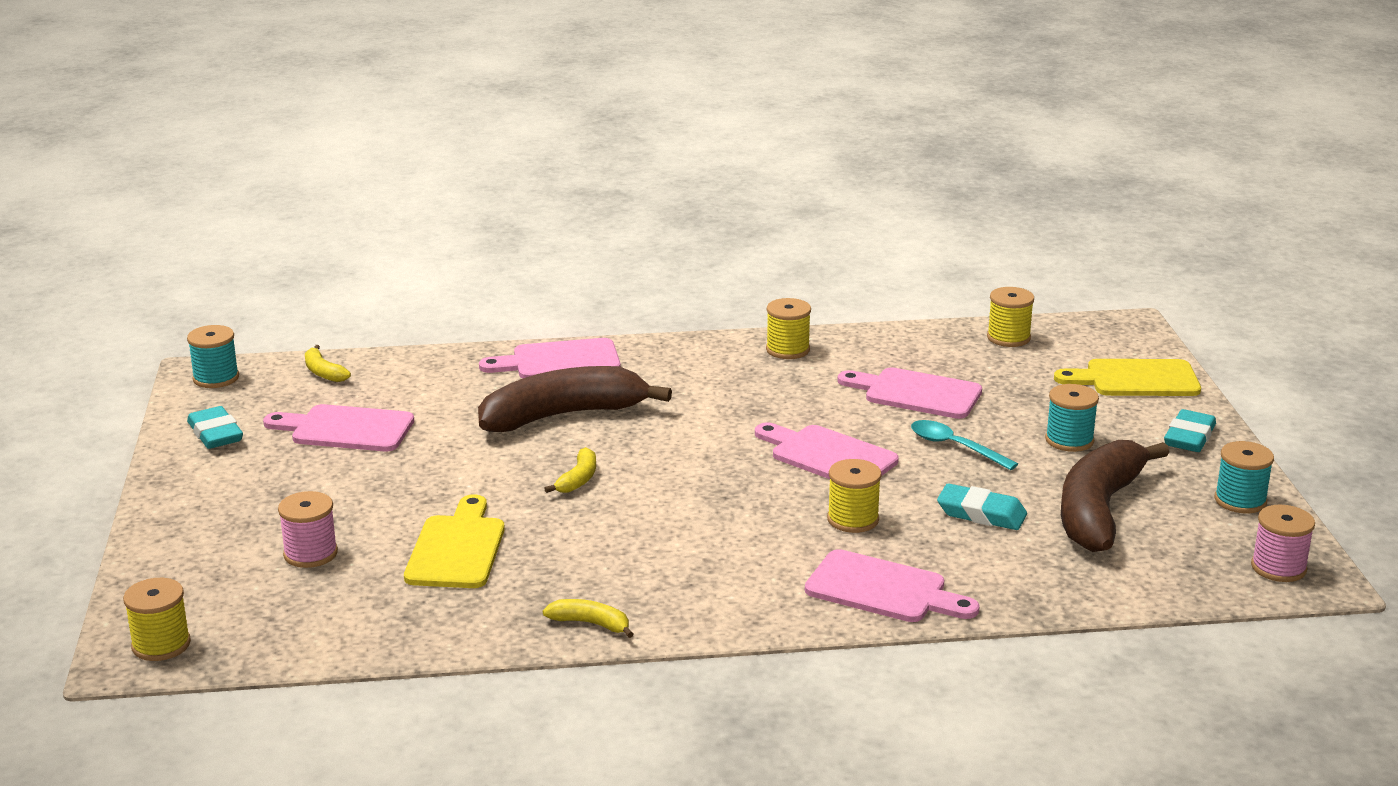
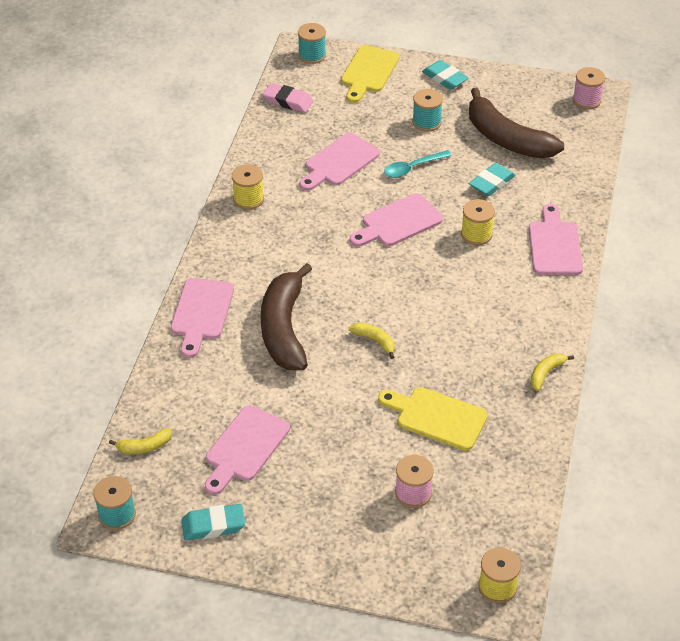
camera: 70 degrees left, 20 degrees up
(883, 589) = (554, 245): pink cutting board -> pink cutting board turned 45 degrees counterclockwise
(1008, 338) = (288, 101): yellow spool -> pink eraser
(1240, 501) = (518, 87): turquoise spool -> turquoise spool (312, 55)

